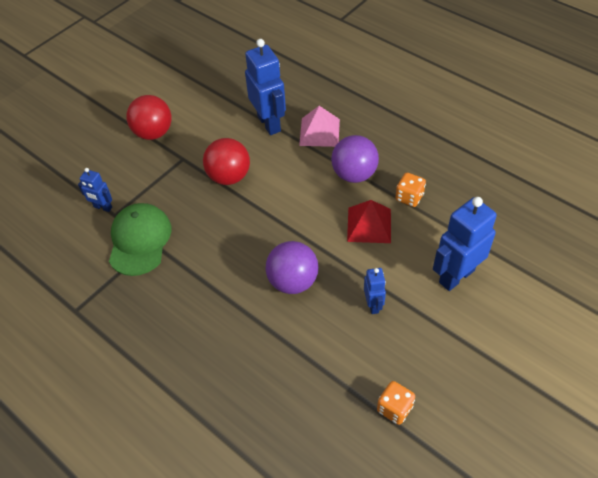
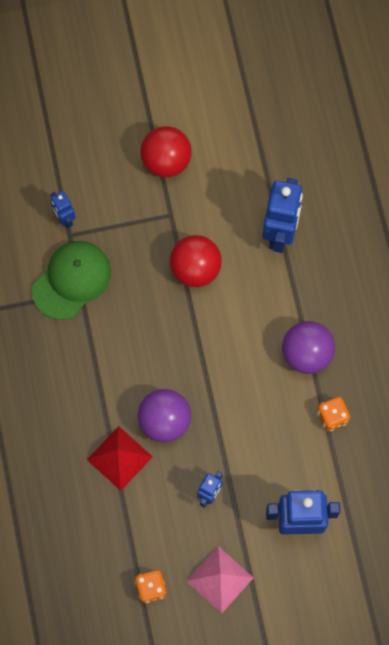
camera: 35 degrees right, 20 degrees up
(319, 132) = (317, 280): pink pyramid -> pink pyramid (219, 579)
(369, 225) = (273, 417): red pyramid -> red pyramid (119, 458)

